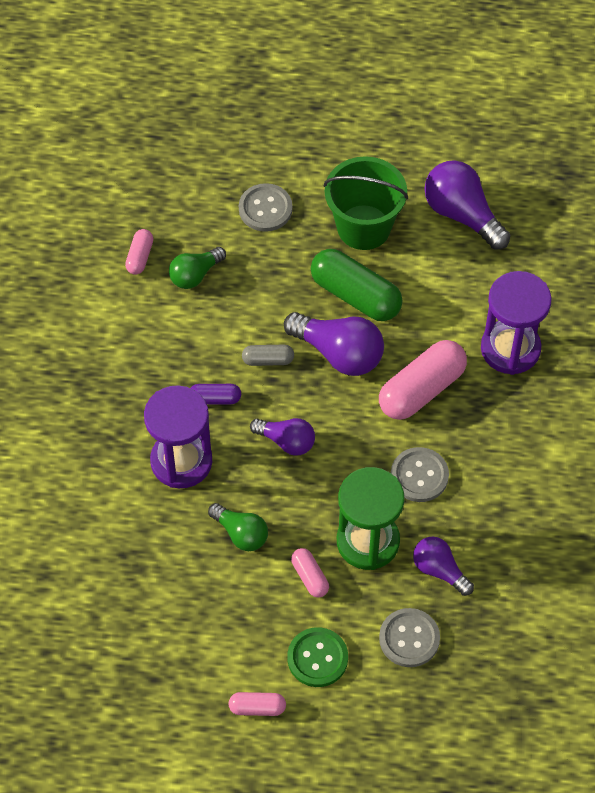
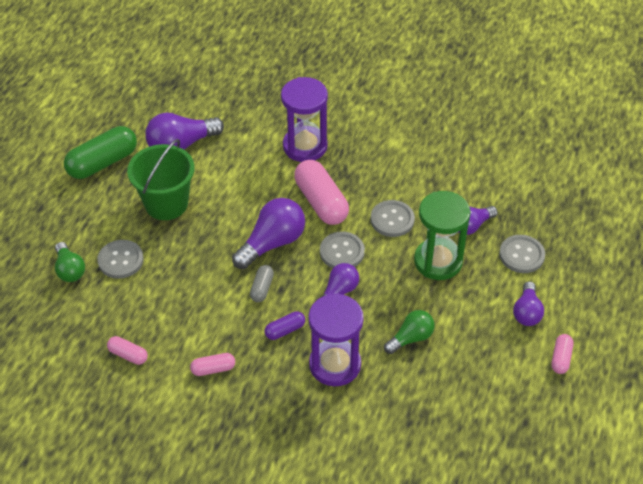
camera: 75 degrees left, 10 degrees down
(195, 275) = (163, 320): green light bulb -> green light bulb (70, 270)
(215, 399) = (285, 330): purple capsule -> purple capsule turned 45 degrees clockwise
(310, 577) = (459, 302): pink capsule -> pink capsule (213, 369)
(317, 658) = (527, 312): green button -> purple light bulb
(349, 431) = (342, 252): none -> grey button
(355, 295) = (225, 222): green capsule -> green capsule (102, 162)

